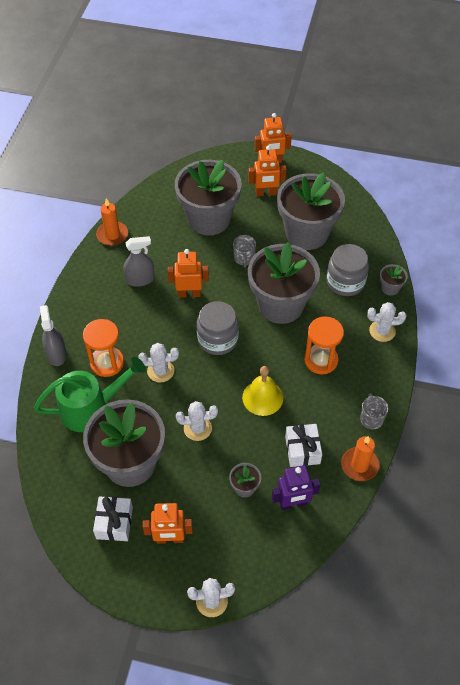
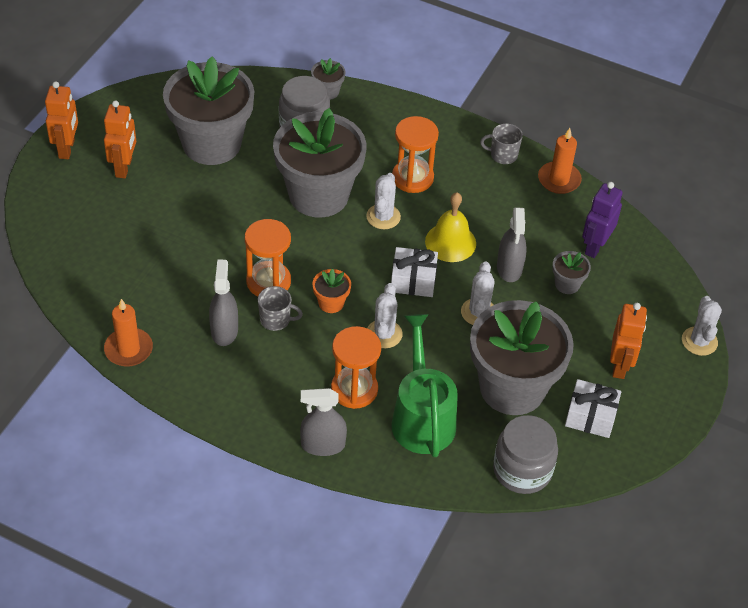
camera: 80 degrees left, 5 degrees down
(180, 333) = (331, 303): none -> orange flower pot
(189, 294) = (268, 282): orange robot -> orange hourglass
(209, 219) = (145, 236): grey flower pot -> none
(217, 339) = (352, 267): grey jar -> grey jar (522, 470)
(244, 258) = (230, 214): grey mug -> grey mug (276, 320)
(249, 443) = (509, 268): none -> grey spray bottle
(293, 503) = (595, 246): purple robot -> purple robot turned 150 degrees counterclockwise
(302, 450) = (529, 223): white gift -> white gift (413, 280)
(382, 331) = (387, 115): white cactus -> white cactus (383, 217)

